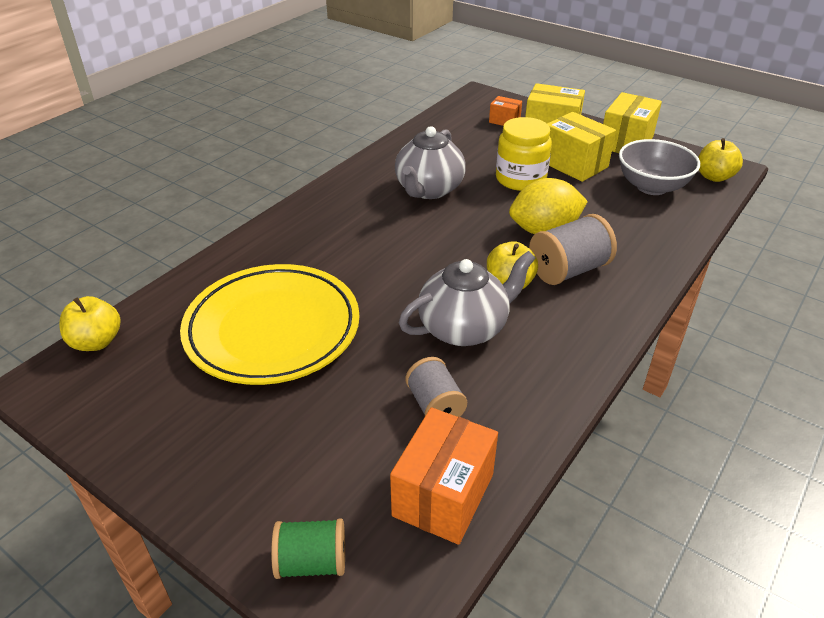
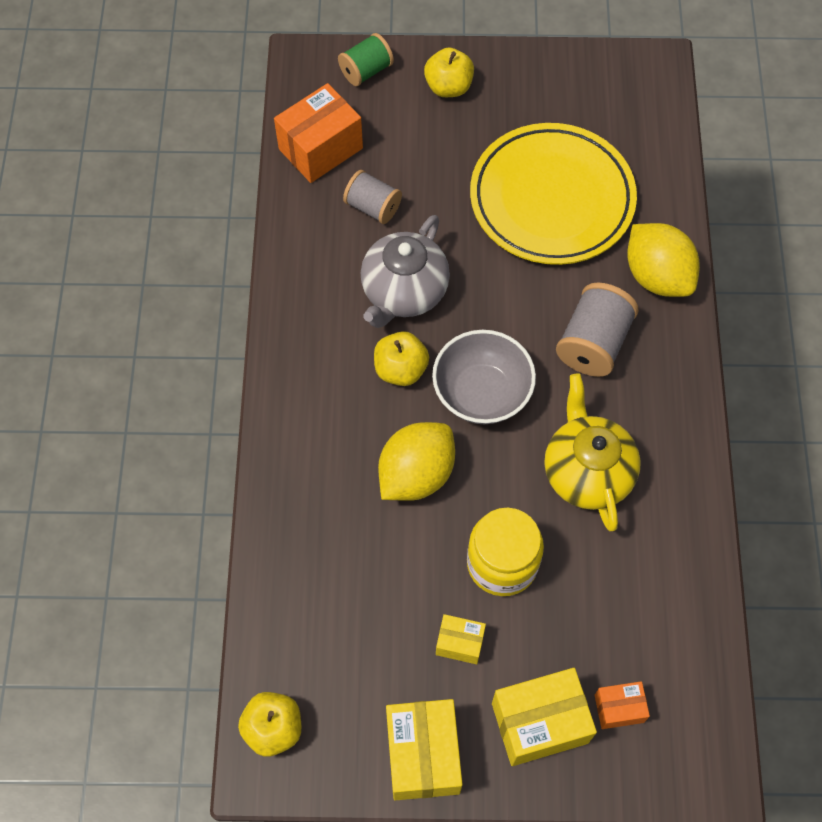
camera: 145 degrees right, 25 degrees up
(96, 342) = (665, 112): yellow apple -> yellow apple (448, 87)
(262, 249) = (657, 276): none -> yellow lemon
(428, 190) = (587, 472): grey teapot -> yellow teapot
(443, 495) = (320, 148): orange box -> orange box turned 60 degrees clockwise
(568, 270) = (358, 423): grey spool -> grey spool (593, 343)
(574, 164) = (459, 643): yellow box -> yellow box, size x0.54
(652, 187) = (341, 648): grey bowl -> grey bowl (481, 393)

